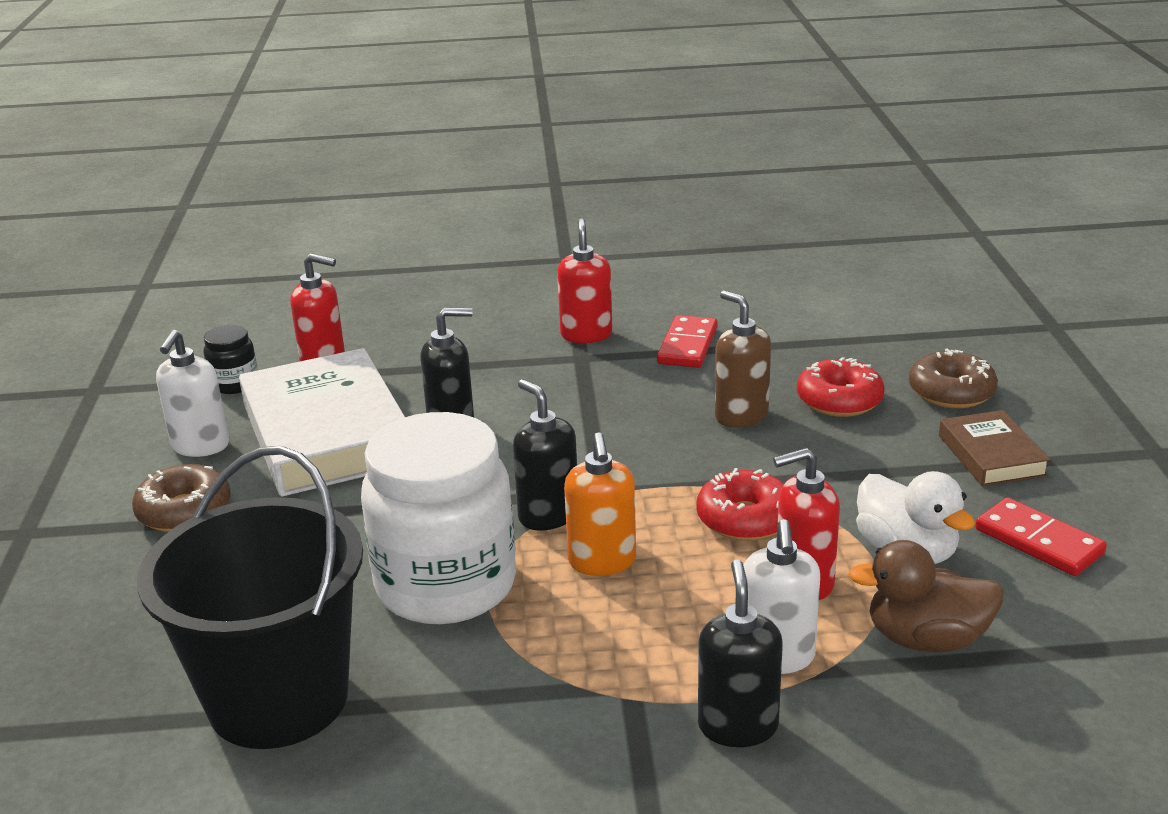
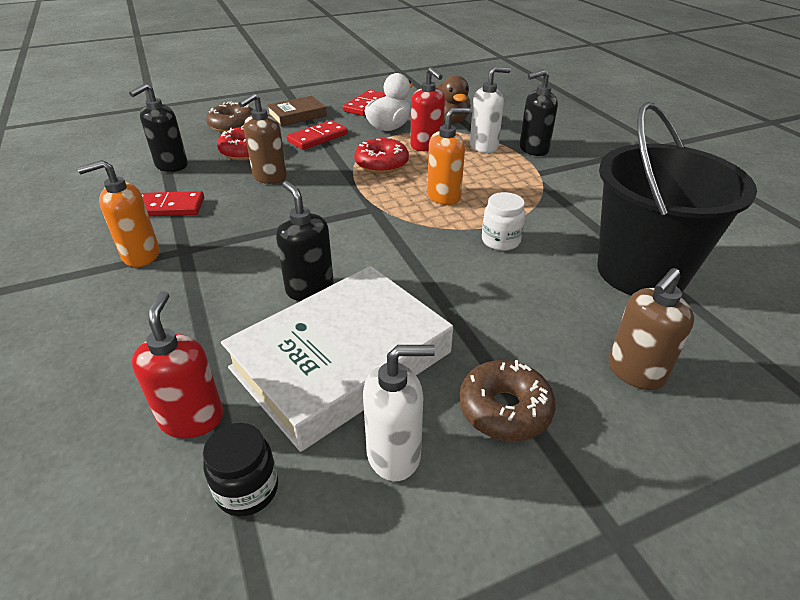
camera: 110 degrees left, 10 degrees up
(140, 611) = (635, 372): none -> brown soap dispenser
(446, 585) = (500, 241): white jar -> white jar, size x0.43
(548, 515) = (409, 221): black soap dispenser -> black soap dispenser (171, 165)
(586, 335) = (140, 255): red soap dispenser -> orange soap dispenser
(876, 468) = (318, 138): none -> red domino

